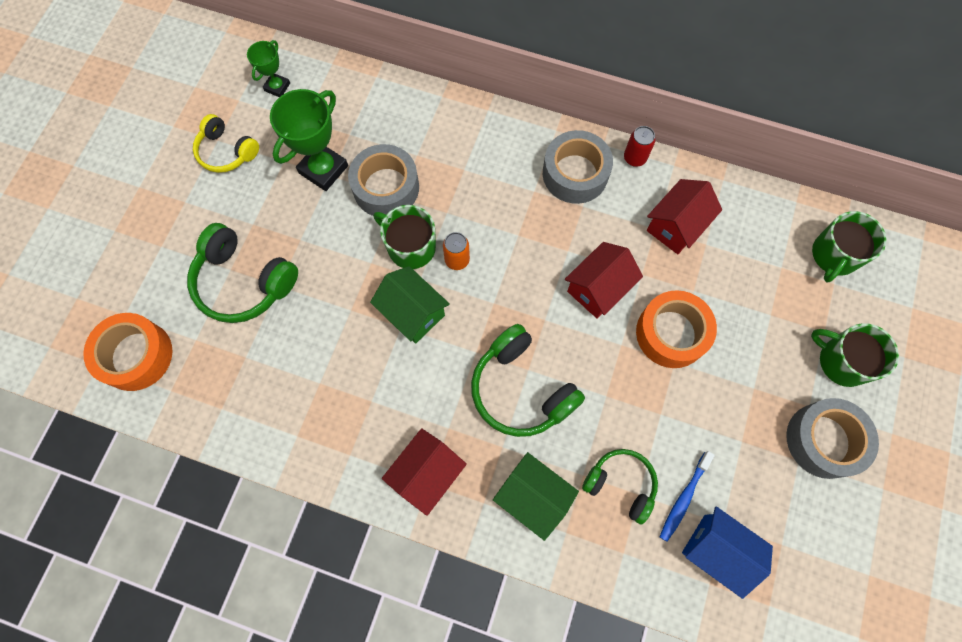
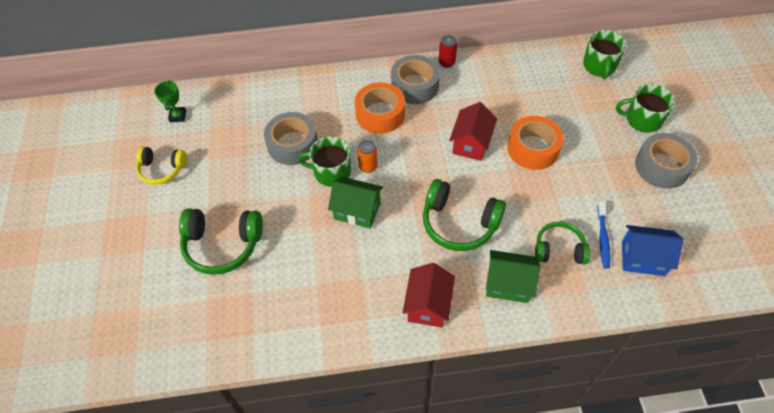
camera: 25 degrees left, 15 degrees down
(136, 355) = (164, 330): orange tape -> orange tape (380, 114)
(323, 169) = (241, 152): green trophy -> none
(676, 226) = (496, 89): red house -> none

